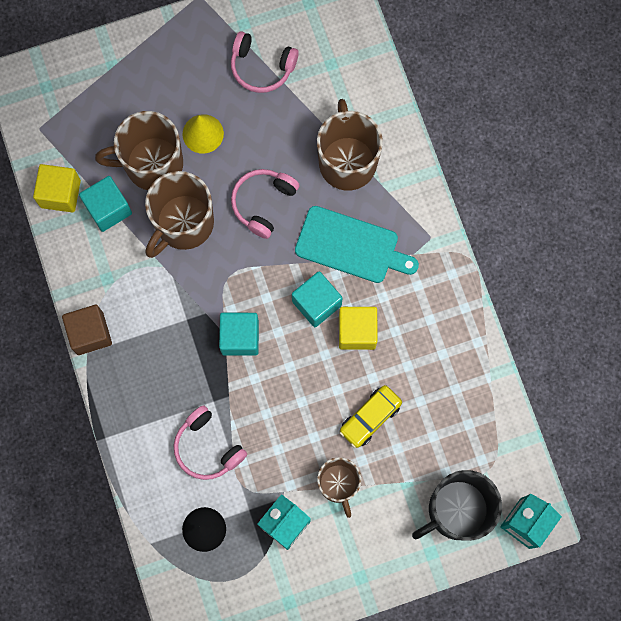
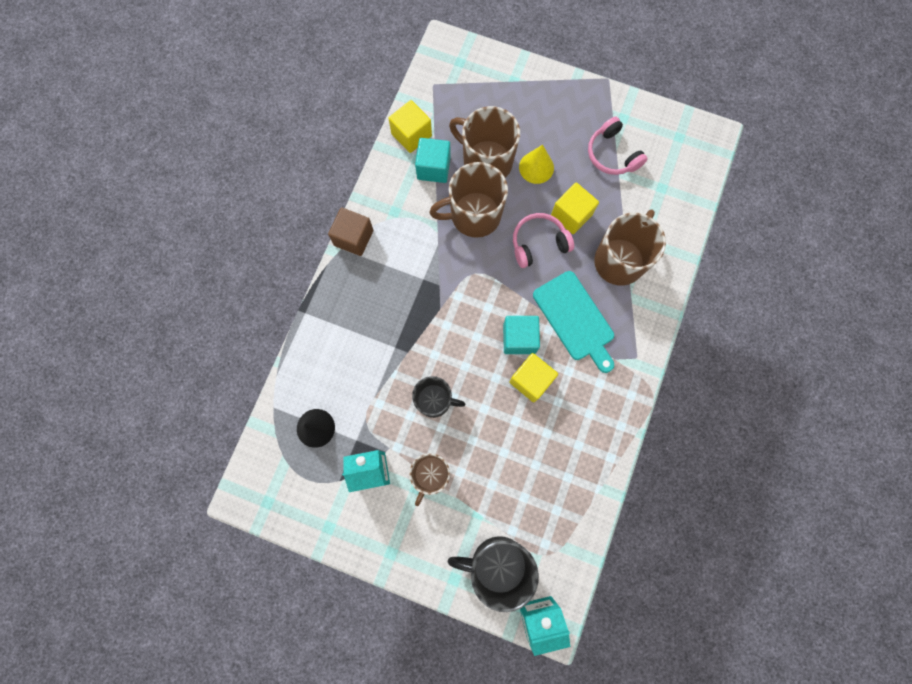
camera: 40 degrees right, 0 degrees up
(207, 447) = (364, 375): pink headphones -> none
(240, 337) = (448, 319): turquoise cube -> none
(271, 153) = (571, 215): none -> yellow cube
(288, 418) = (434, 400): none -> black mug
(370, 418) = (491, 447): yellow car -> none

